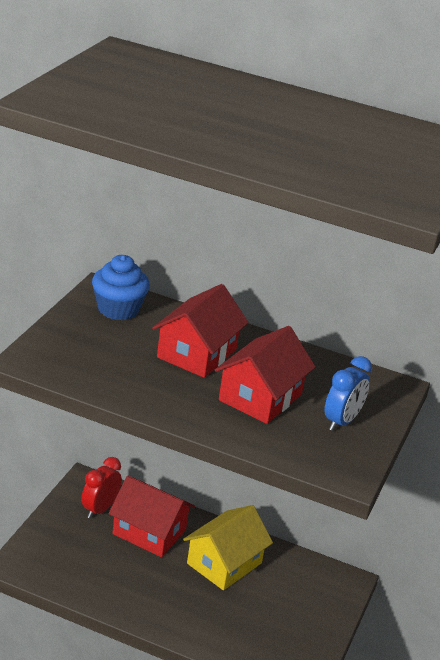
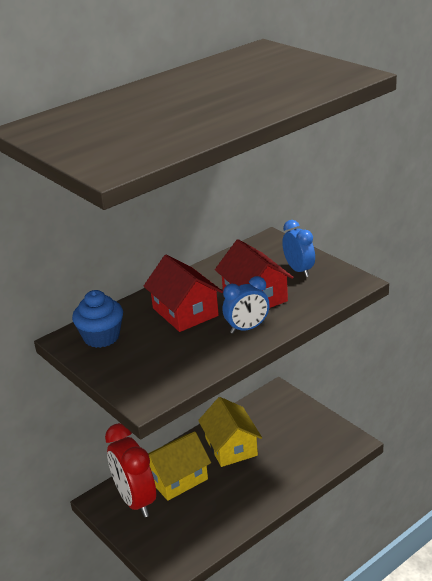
camera: 55 degrees left, 0 degrees up
(99, 509) = (135, 501): red clock -> red clock, size x1.70
(149, 532) = (177, 478): red house -> yellow house
(192, 403) = (247, 328): none -> blue clock

